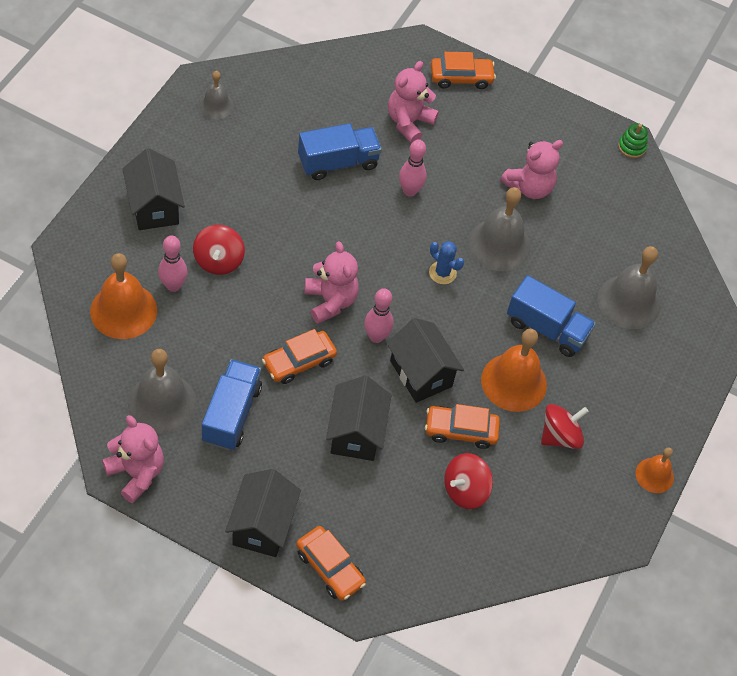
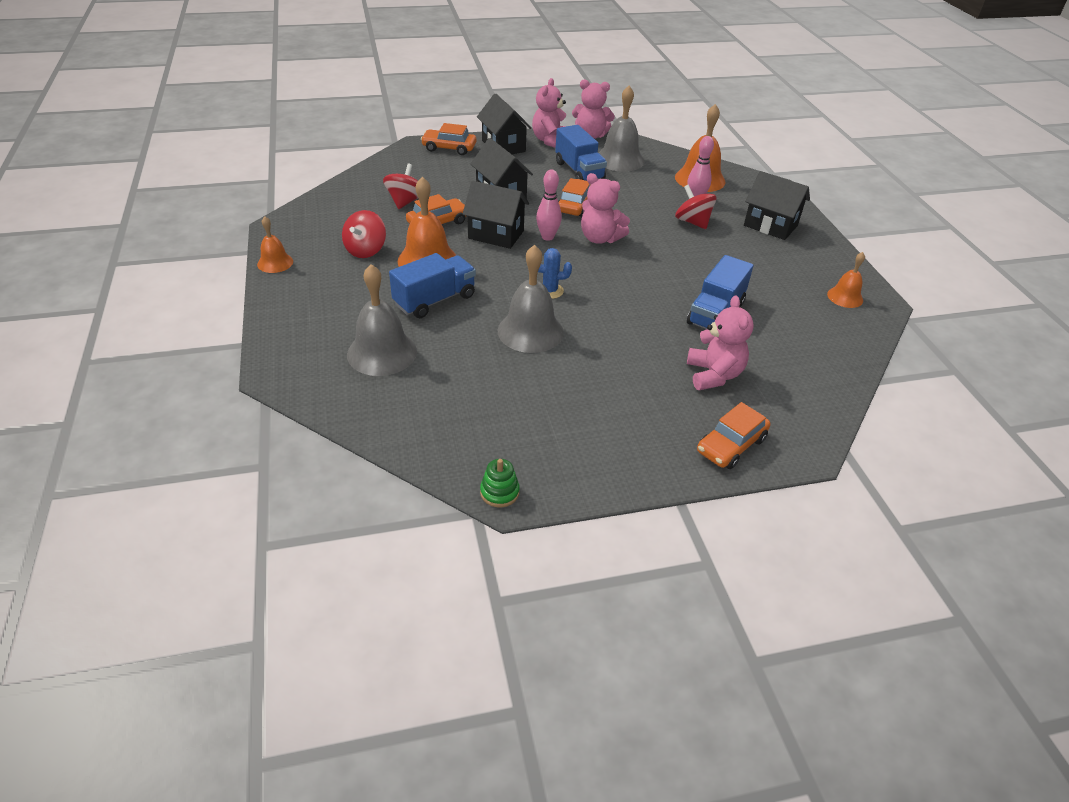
camera: 145 degrees right, 15 degrees down
(216, 105) = (845, 297): grey bell -> orange bell
(410, 191) = (641, 326): pink bowling pin -> none
(529, 187) = (555, 388): pink teddy bear -> pink teddy bear (550, 141)
(546, 328) = (434, 300): blue truck -> blue truck turned 150 degrees clockwise

